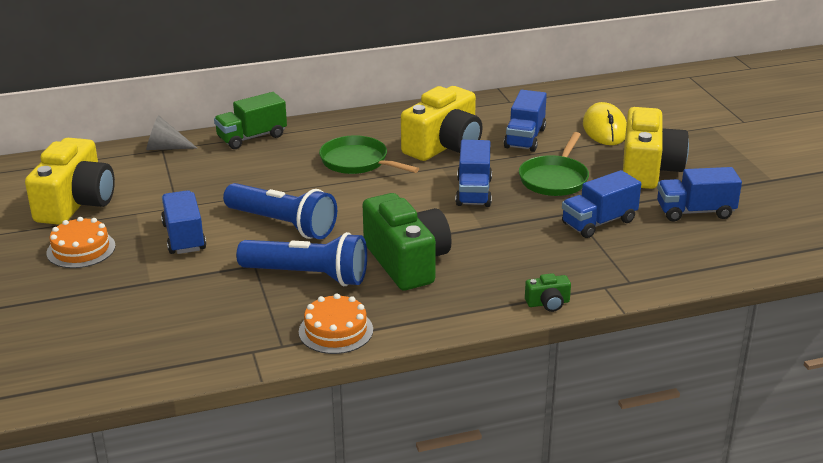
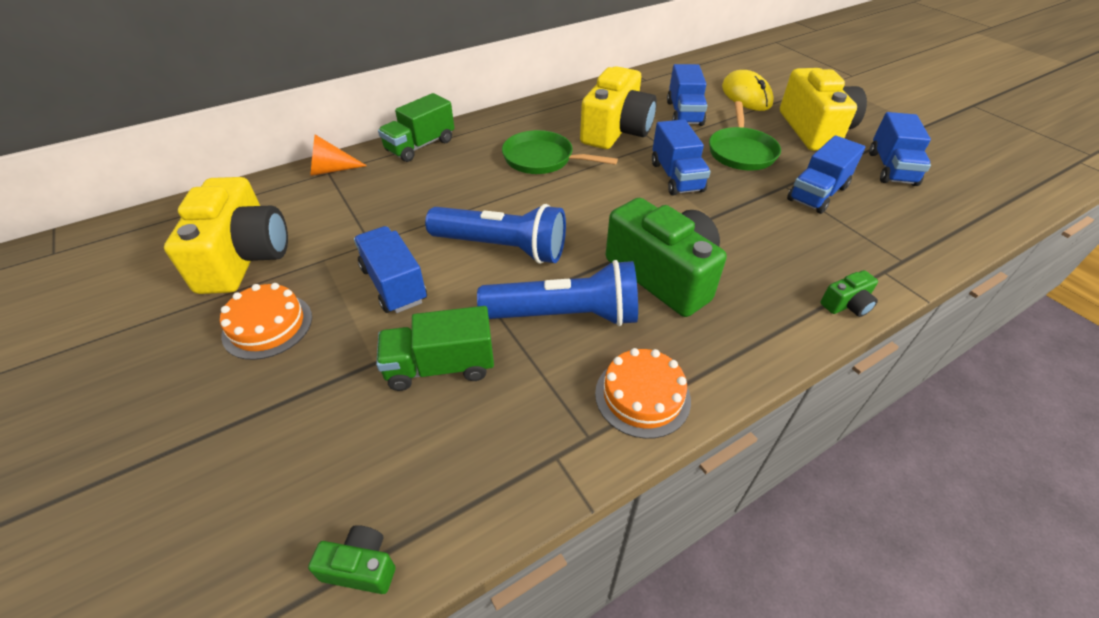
camera: 15 degrees left, 15 degrees up
(102, 379) = (361, 567): none -> green camera
(165, 148) = (331, 170): grey cone -> orange cone
(196, 291) = (440, 366): none -> green truck
(695, 212) = (891, 168): blue truck -> blue truck turned 60 degrees counterclockwise

